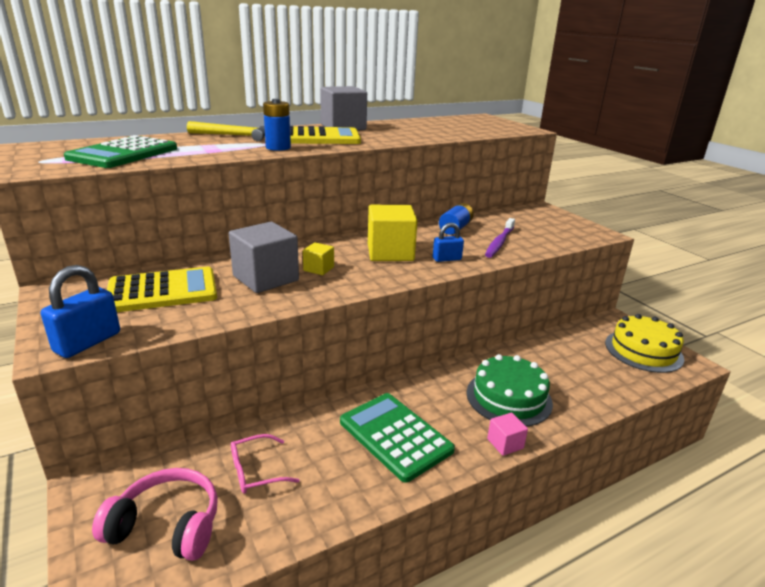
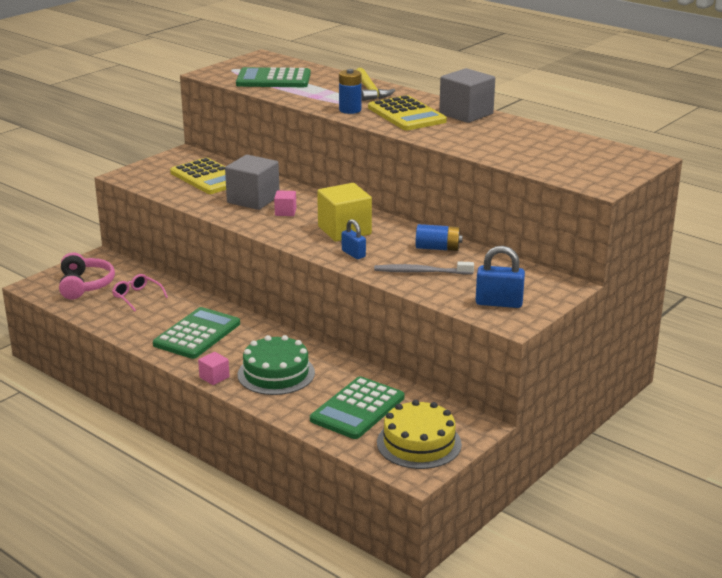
camera: 70 degrees right, 0 degrees up
(87, 342) = (136, 179): blue padlock -> blue padlock (499, 303)
(318, 269) = (285, 212): yellow cube -> pink cube
(499, 242) = (421, 272): purple toothbrush -> grey toothbrush
(585, 366) = (357, 409): none -> green calculator

